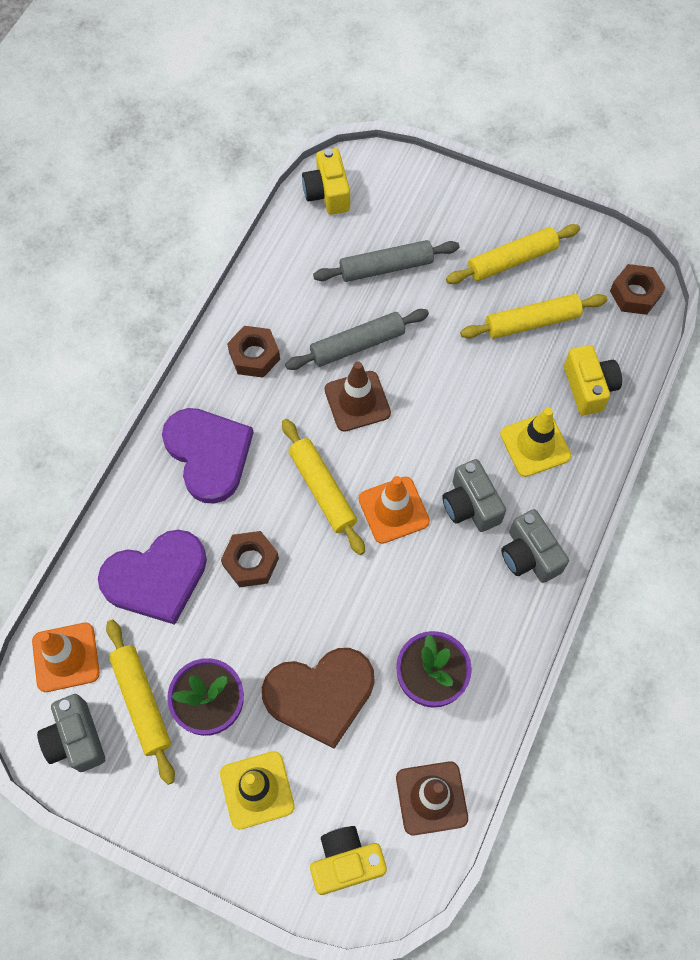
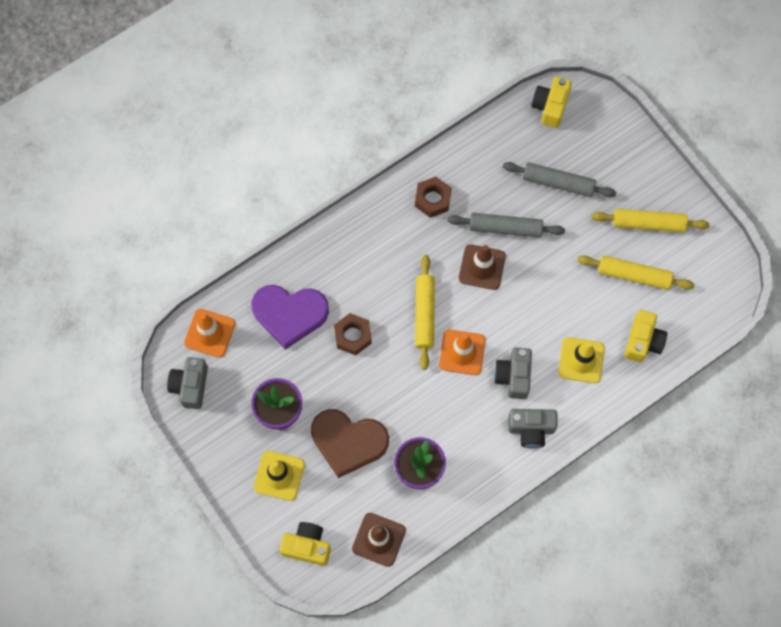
camera: 30 degrees right, 5 degrees up
(142, 702) = (240, 386): yellow rolling pin -> none
(208, 454) = (365, 251): purple heart -> none
(529, 555) = (531, 429): grey camera -> grey camera turned 90 degrees counterclockwise
(635, 294) = (719, 293): brown nut -> none

